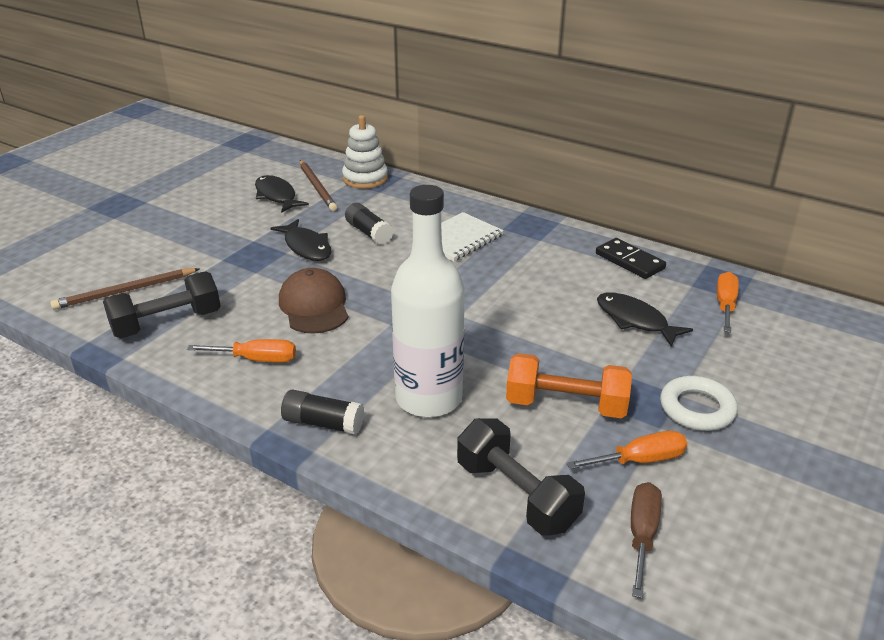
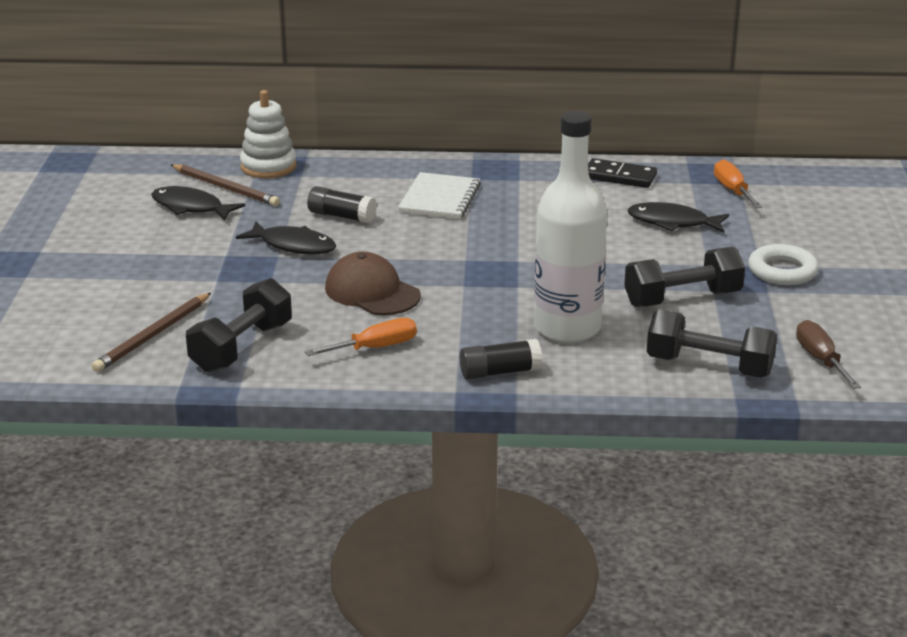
camera: 30 degrees left, 5 degrees down
(566, 405) = (682, 299): orange dumbbell -> black dumbbell
(639, 460) = (774, 317): orange screwdriver -> none

